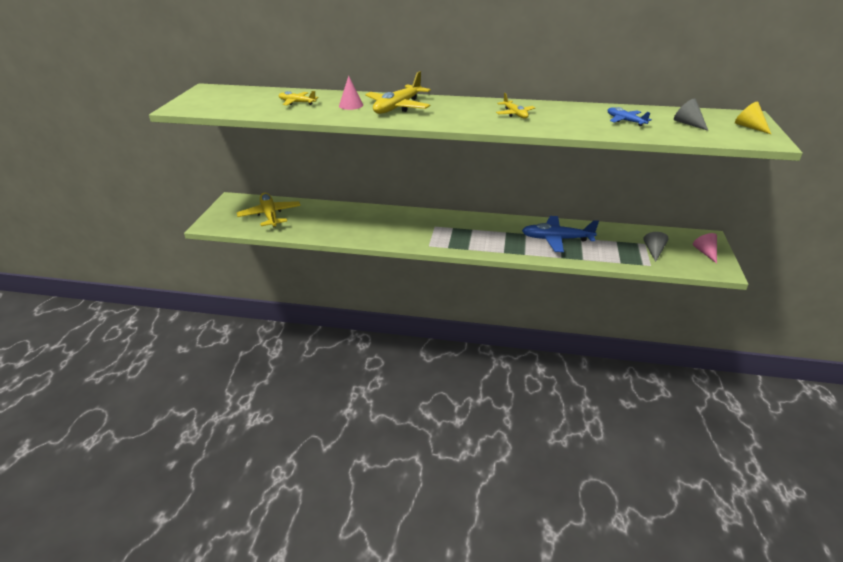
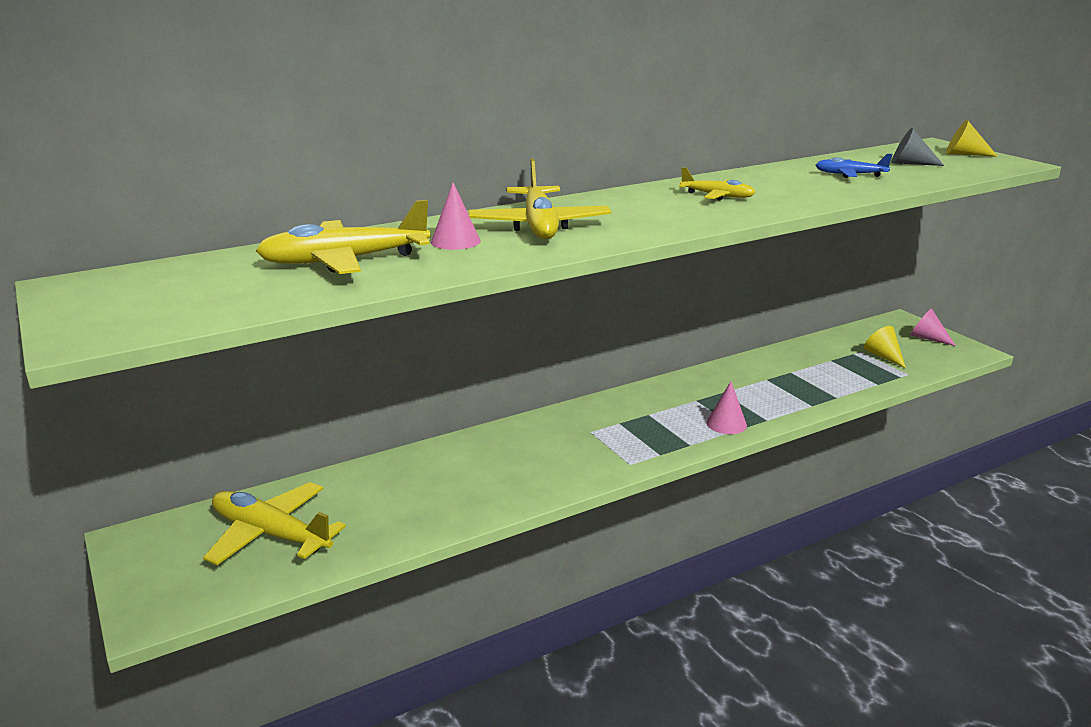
camera: 40 degrees left, 10 degrees down
(297, 102) = (344, 261): yellow plane -> yellow plane, size x1.79
(501, 248) = (726, 424): none -> pink cone
(556, 239) = (768, 384): blue plane -> none
(653, 251) = (883, 356): grey cone -> yellow cone

